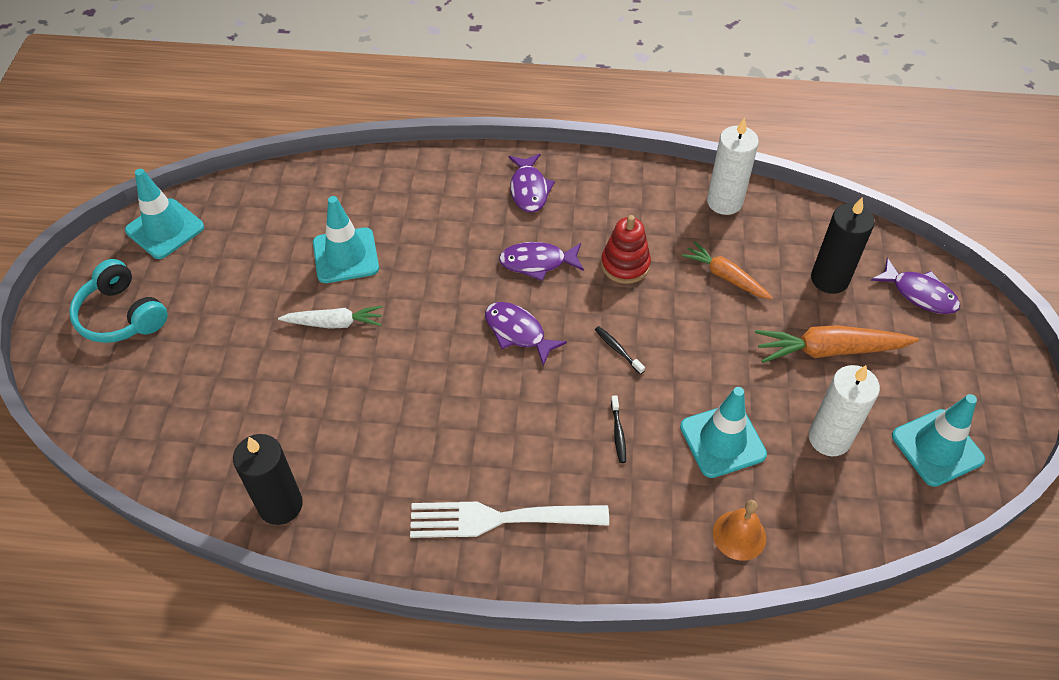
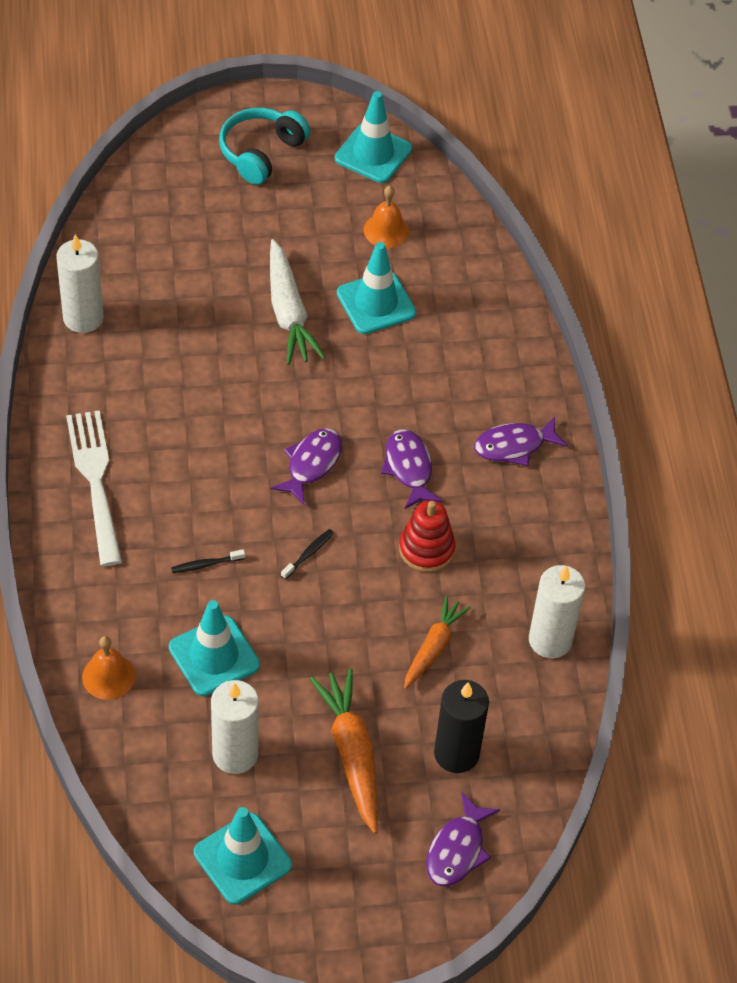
camera: 75 degrees right, 0 degrees up
(262, 234) = (386, 230): none -> orange bell
(280, 505) = (83, 318): black candle -> white candle
(334, 323) = (288, 312): white carrot -> white carrot, size x1.52

